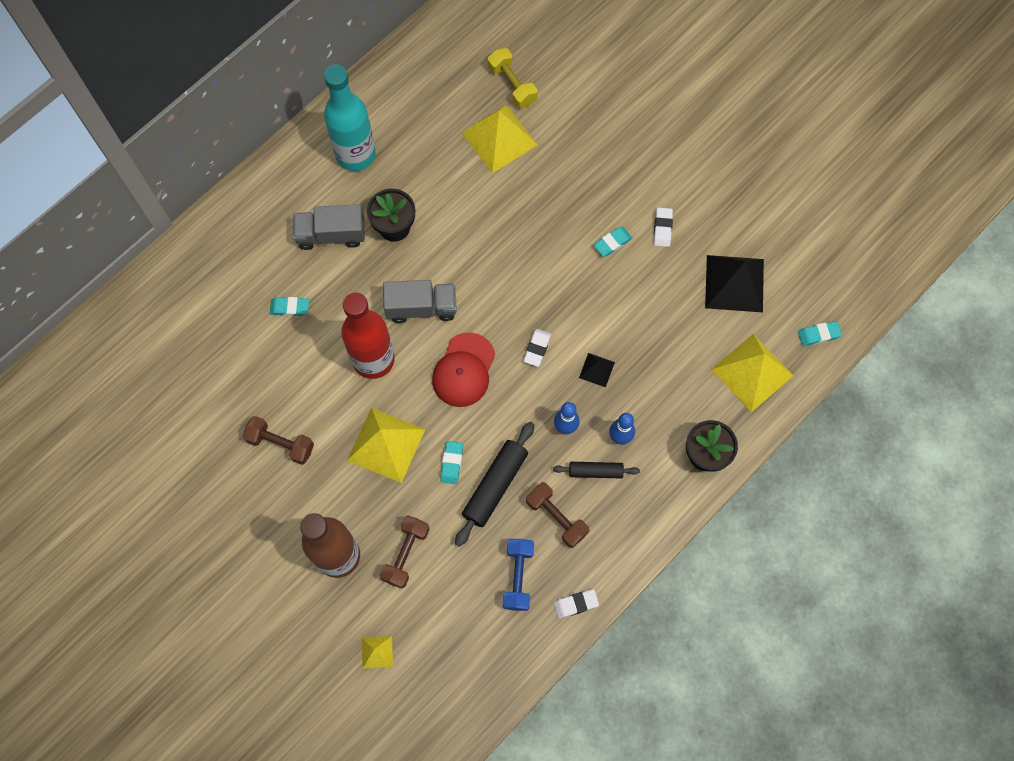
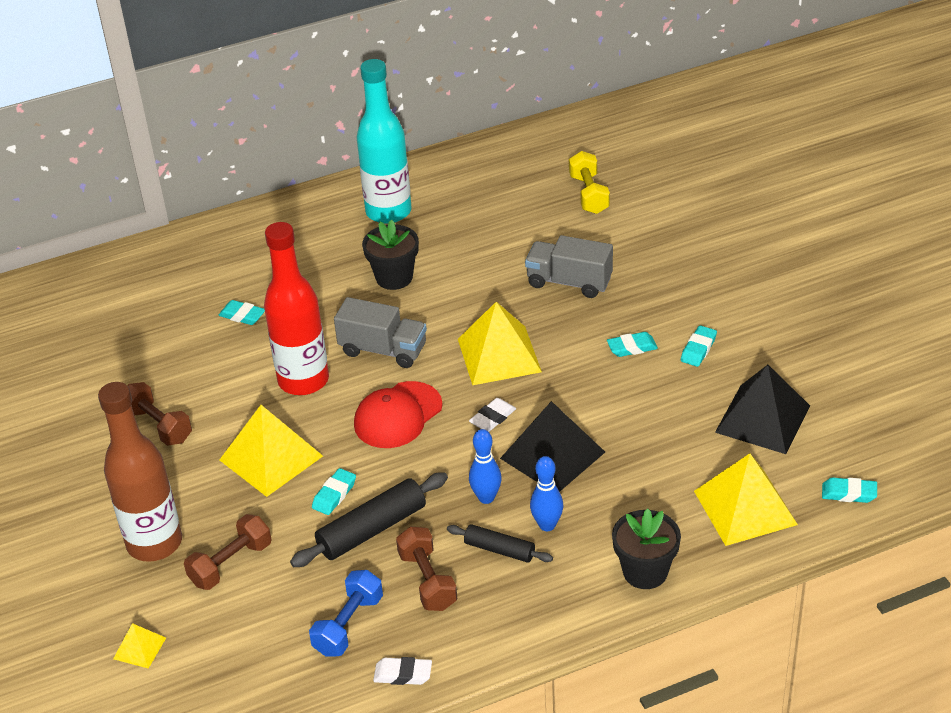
camera: 25 degrees right, 30 degrees down
(331, 234) = (323, 268): grey truck -> grey truck (569, 282)
(499, 138) = (550, 233): yellow pyramid -> yellow pyramid (499, 355)
(596, 370) = (552, 455): black pyramid -> black pyramid, size x2.07
(662, 228) = (698, 349): white eraser -> turquoise eraser

